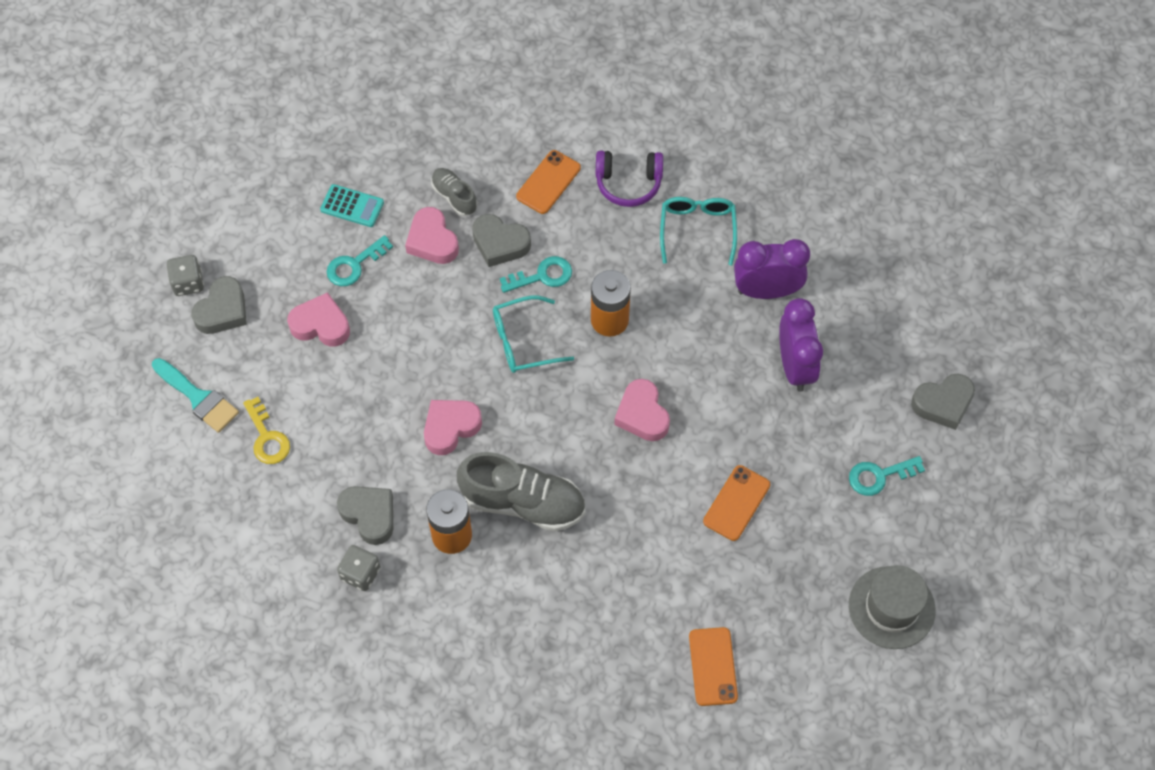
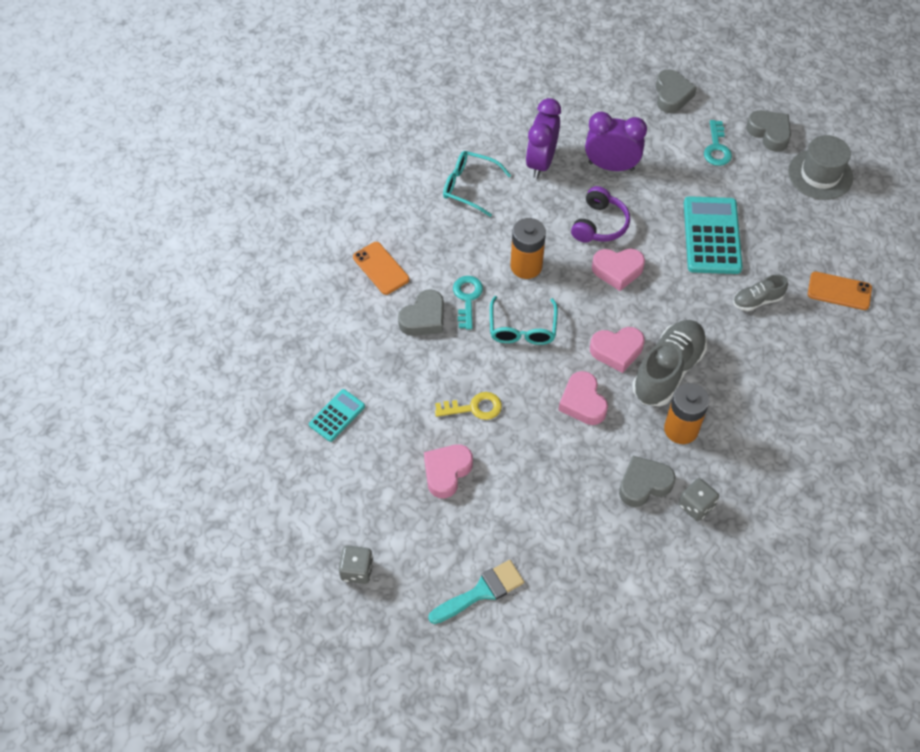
camera: 70 degrees left, 5 degrees down
(222, 310) = (399, 548): grey heart -> grey heart (769, 133)
(267, 437) = (542, 544): yellow key -> yellow key (474, 408)
(354, 265) = (397, 430): turquoise key -> none
(432, 241) = (399, 365): pink heart -> pink heart (617, 351)
(454, 197) = (363, 337): grey shoe -> grey shoe (757, 300)
(628, 183) = (407, 216): purple headphones -> purple headphones (599, 224)
(736, 503) = (712, 236): orange phone -> turquoise calculator

